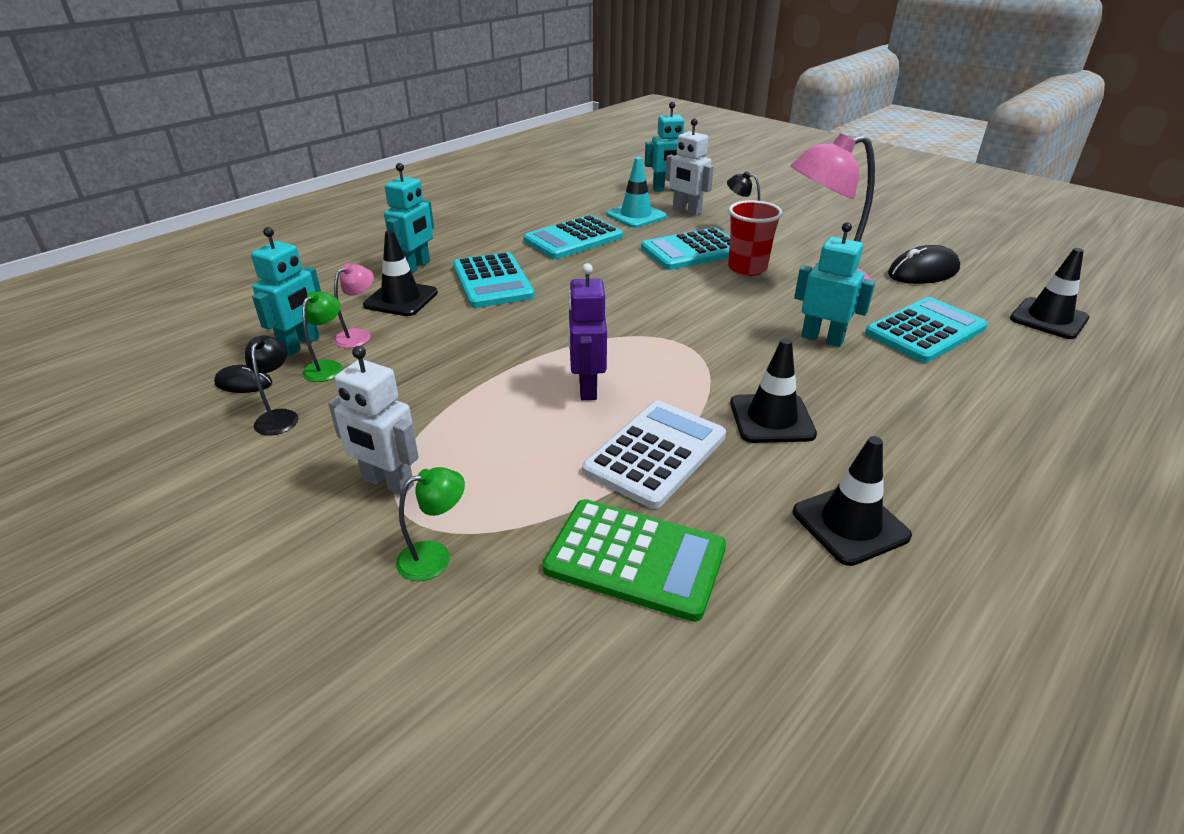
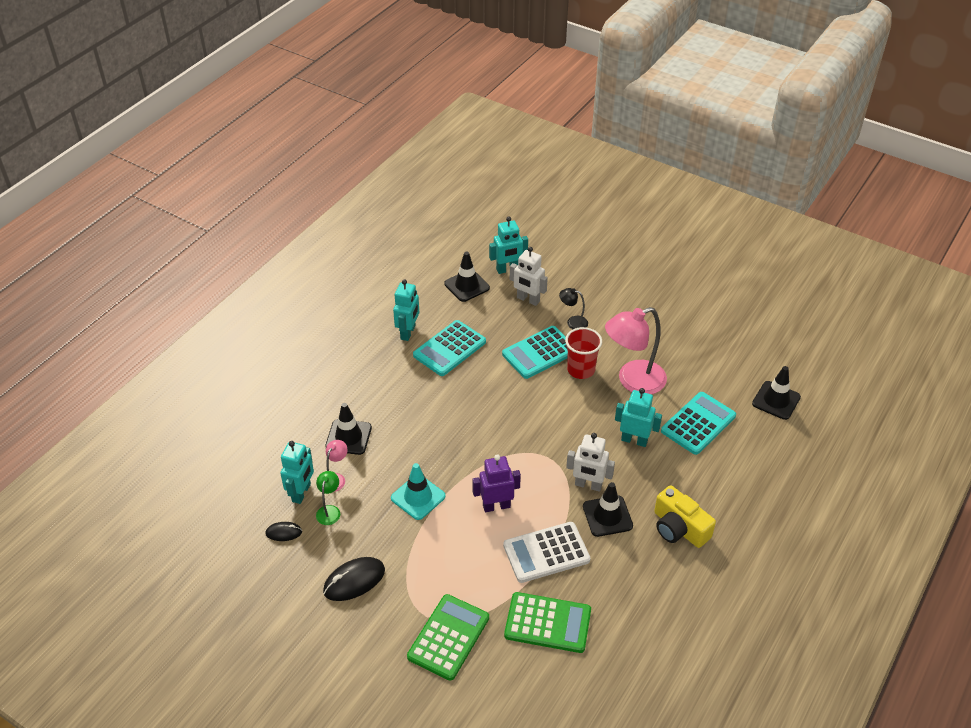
camera: 10 degrees left, 10 degrees up
(279, 417) = (320, 556): black lamp -> none
(387, 483) = (405, 595): white robot -> white robot (588, 485)
(416, 267) = (344, 399): turquoise robot -> turquoise robot (408, 332)
(435, 557) = (448, 637): green lamp -> green calculator
(492, 281) = (405, 409): turquoise calculator -> none
(587, 388) = (496, 506): purple robot -> purple robot turned 90 degrees clockwise
(636, 215) = (490, 311): turquoise traffic cone -> turquoise traffic cone (418, 497)
(656, 454) = (546, 552): white calculator -> white calculator turned 135 degrees counterclockwise
(850, 524) = (651, 585): black traffic cone -> black traffic cone (467, 286)
(901, 447) = (679, 528): none -> yellow camera
(923, 272) = (701, 359): black mouse -> black mouse (354, 581)

